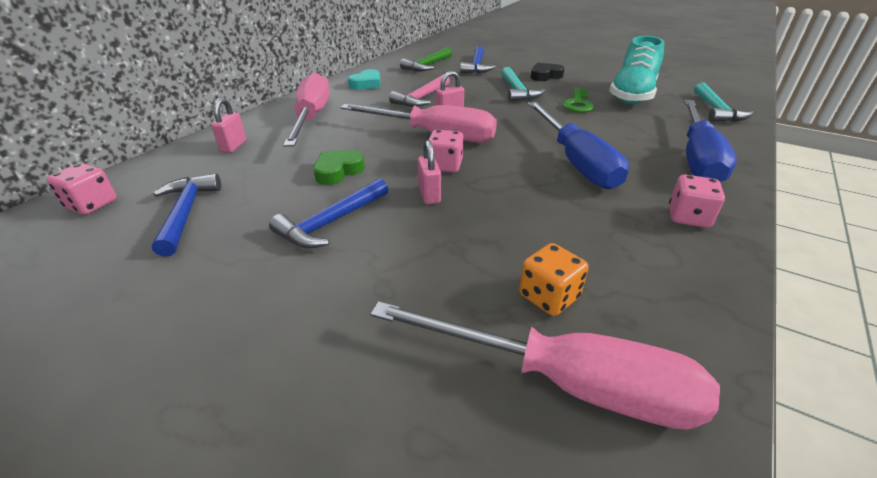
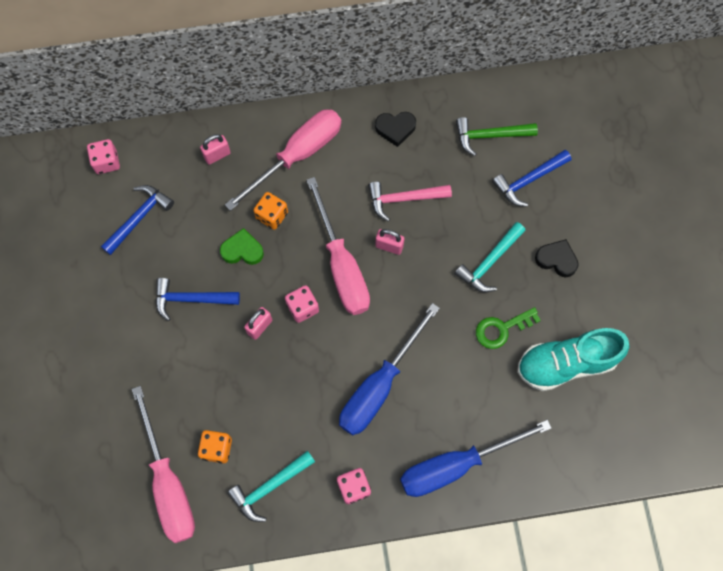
camera: 50 degrees right, 35 degrees up
(336, 145) = (272, 215): none -> orange dice
(366, 84) = (395, 129): turquoise heart -> black heart
(716, 110) = (585, 449): turquoise hammer -> turquoise hammer (269, 487)

